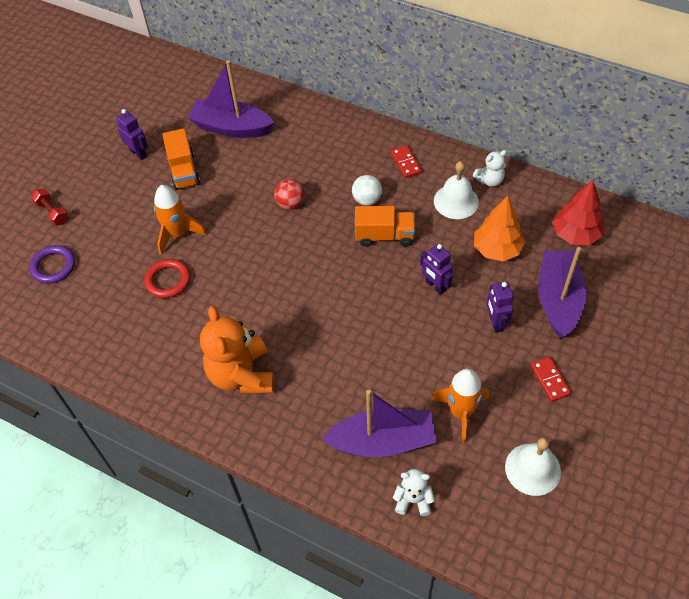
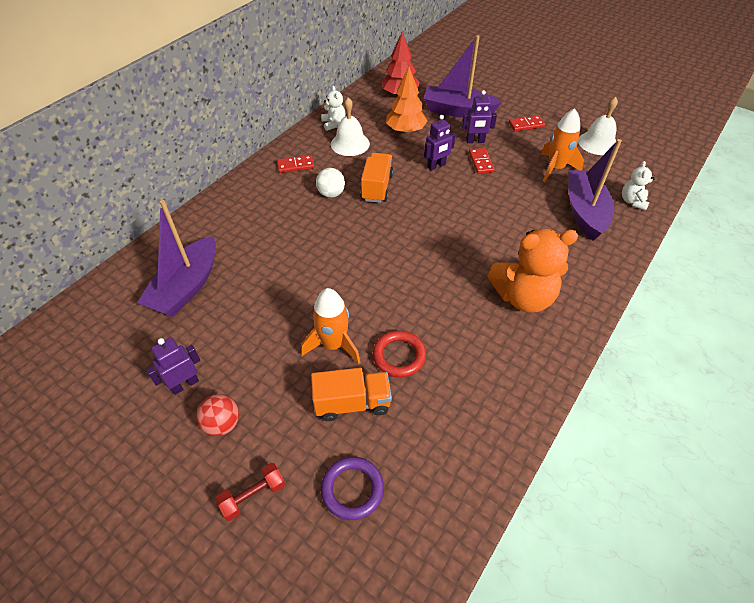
camera: 85 degrees left, 5 degrees down
(184, 171) = (236, 335): orange truck -> orange truck (352, 403)
(290, 204) = (319, 246): red ball -> red ball (222, 424)
(453, 330) = (481, 162): none -> red domino

